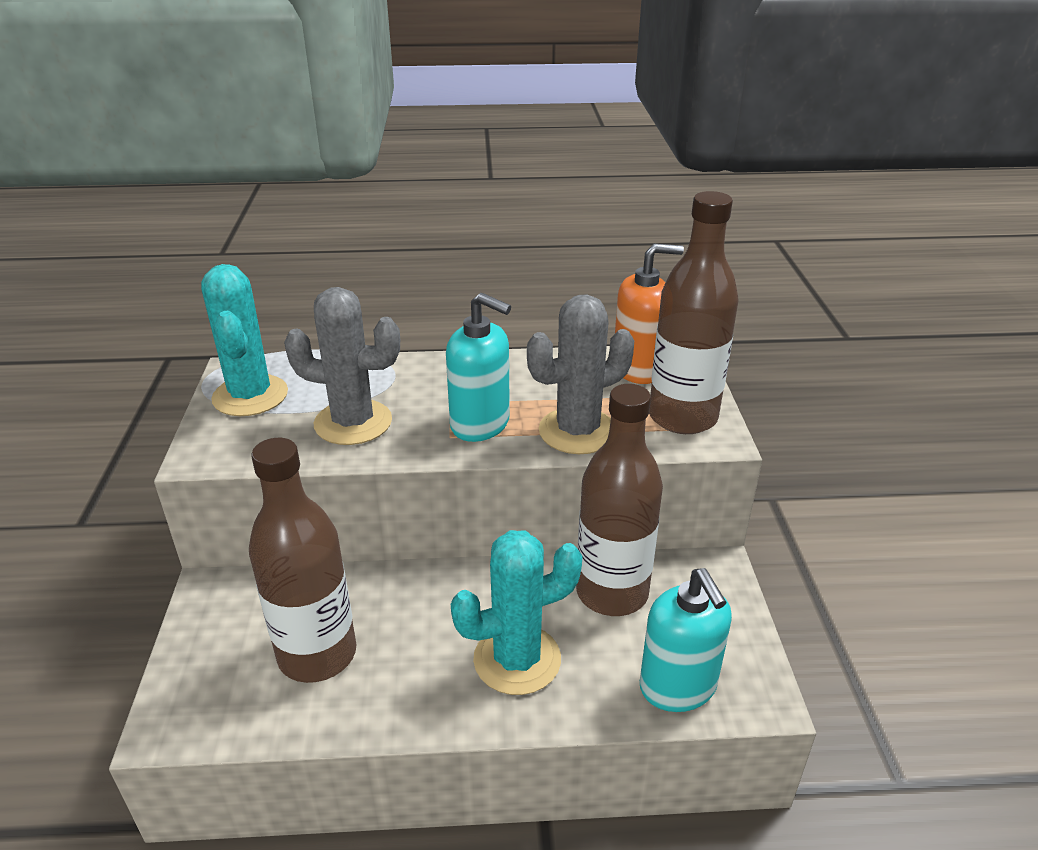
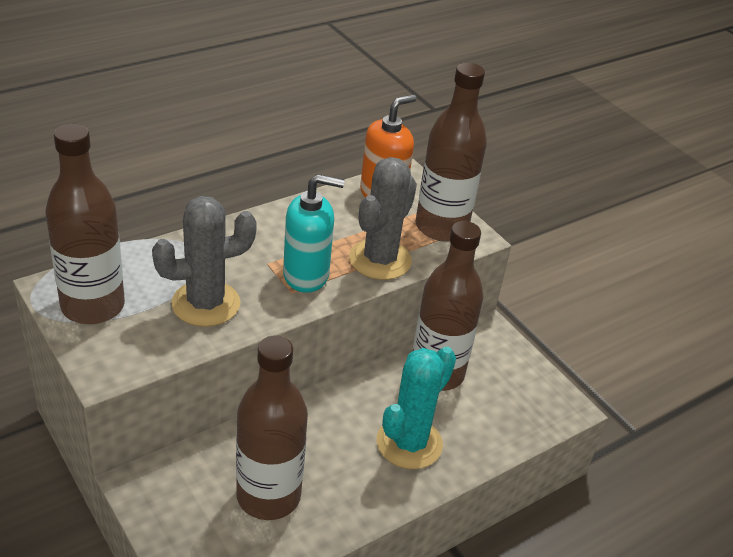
camera: 35 degrees left, 5 degrees up
(250, 396) = (93, 306): turquoise cactus -> brown bottle
(678, 687) = (518, 421): turquoise soap dispenser -> none

